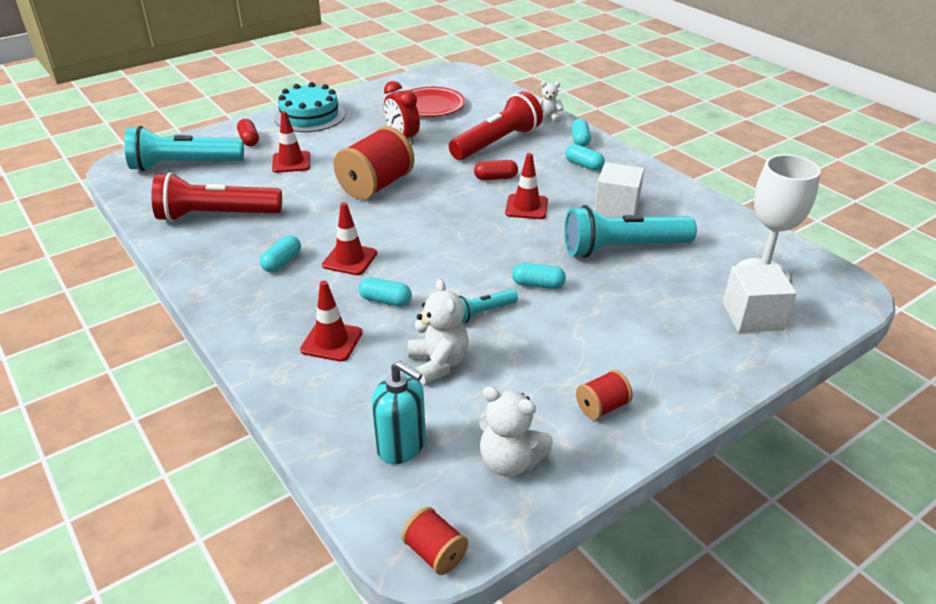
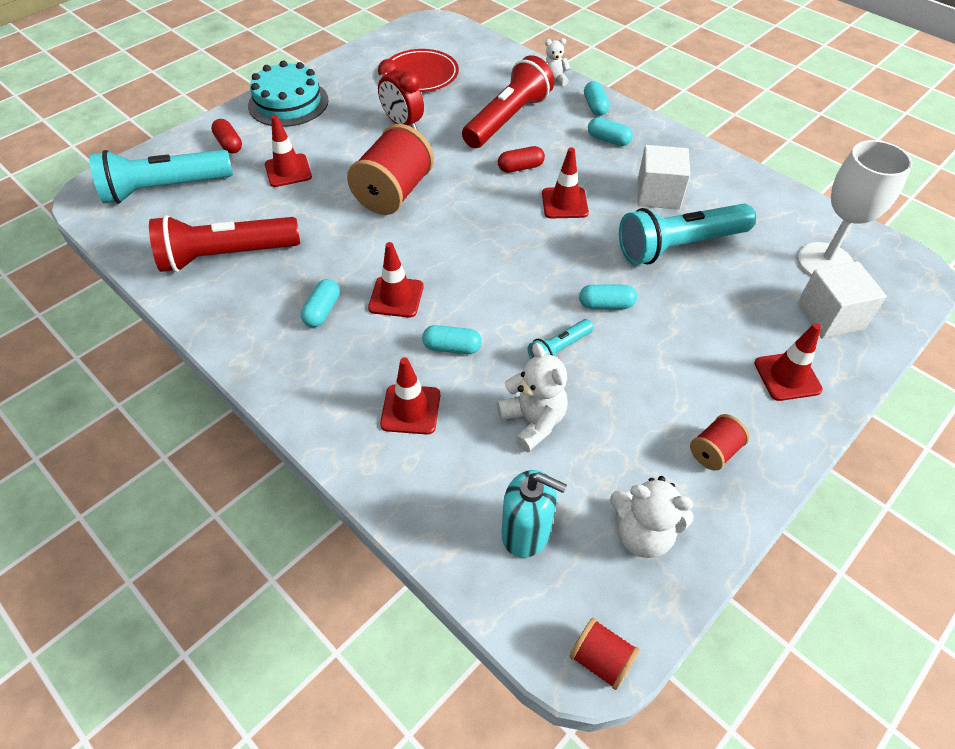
camera: 10 degrees left, 15 degrees up
(694, 358) = (787, 376): none -> red traffic cone

